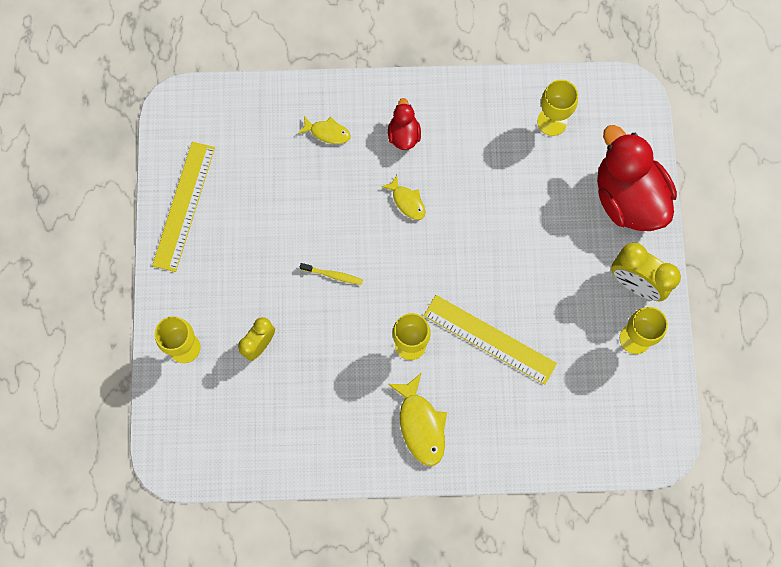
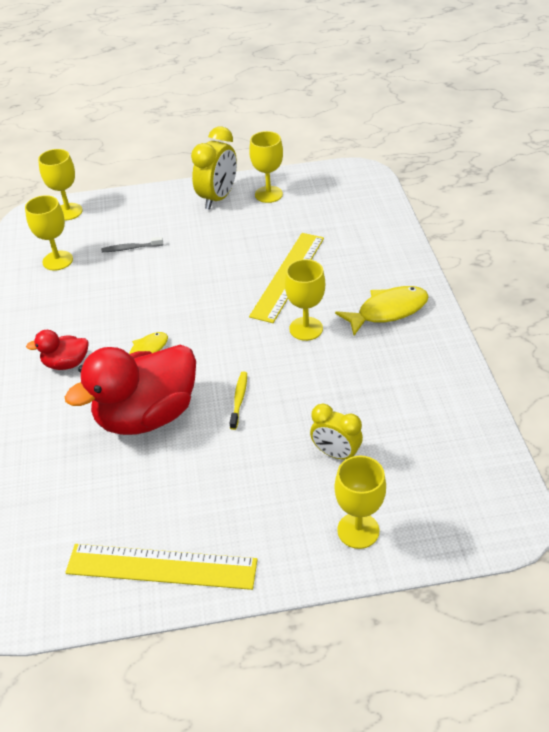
camera: 95 degrees left, 30 degrees down
(327, 132) = (60, 430): yellow fish -> none
(560, 191) = (131, 248): none -> grey toothbrush
(628, 198) = (137, 209): red duck -> red duck (147, 415)
(635, 128) = (68, 212): none -> yellow goblet

